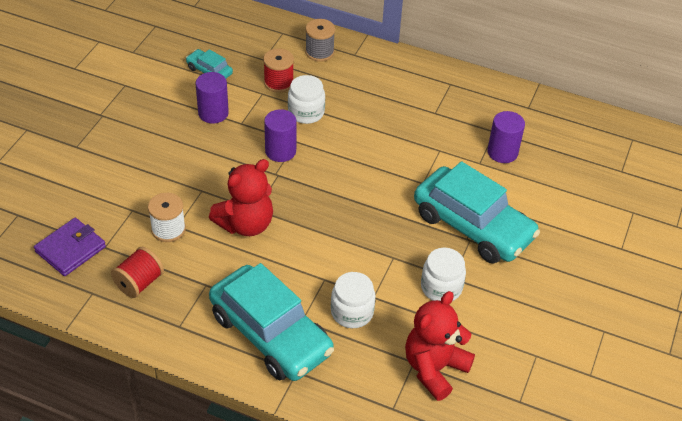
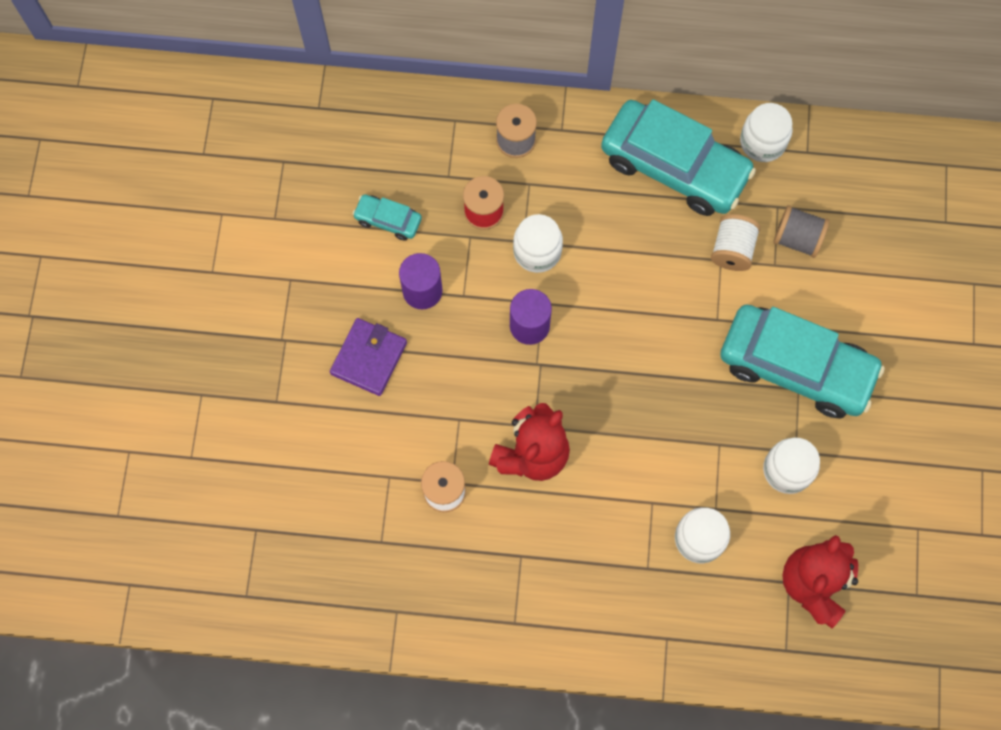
camera: 15 degrees left, 25 degrees up
(70, 249) = (343, 559): purple wallet -> purple wallet (369, 358)
(139, 283) = (444, 579): red spool -> none
(270, 333) = (620, 598): turquoise car -> turquoise car (674, 166)
(450, 146) = (732, 250): none -> white spool
(497, 94) = (762, 142): none -> white jar
(502, 152) = (797, 238): purple cylinder -> grey spool

